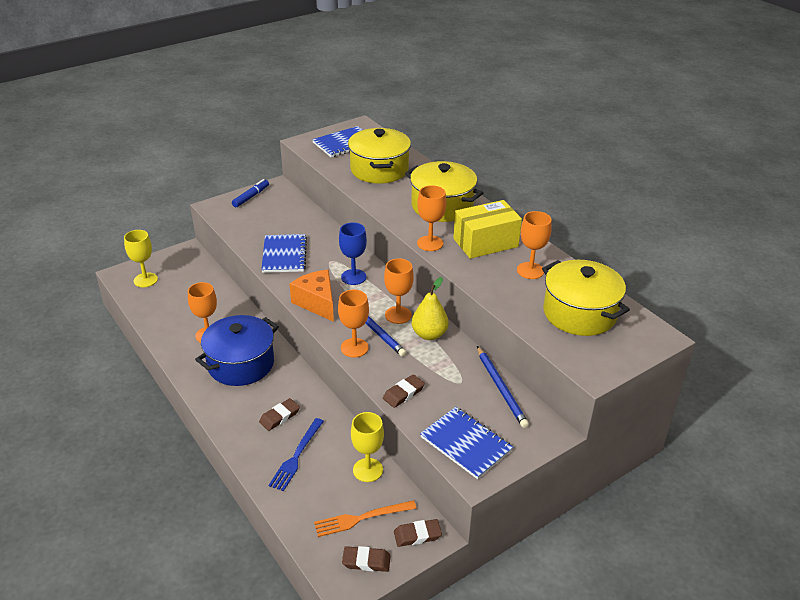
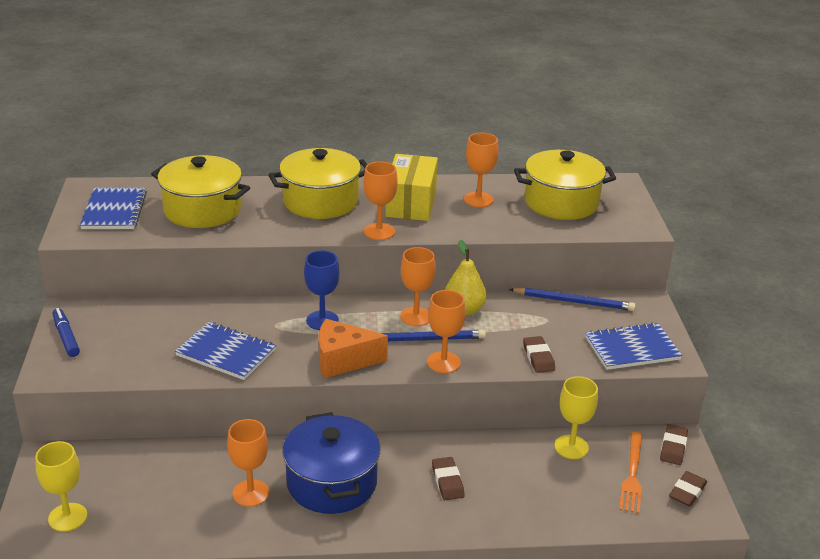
camera: 60 degrees left, 5 degrees down
(296, 456) = (517, 489): blue fork -> none

